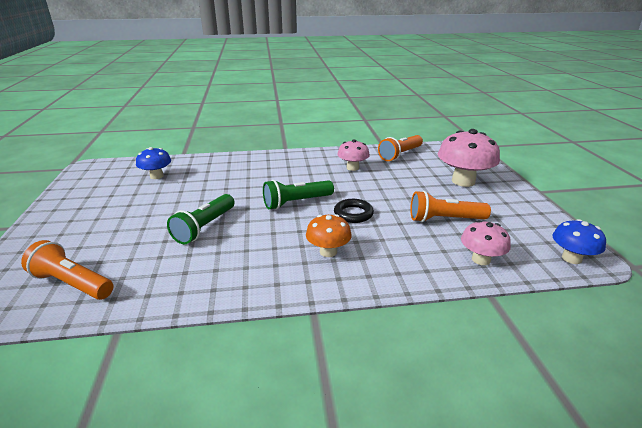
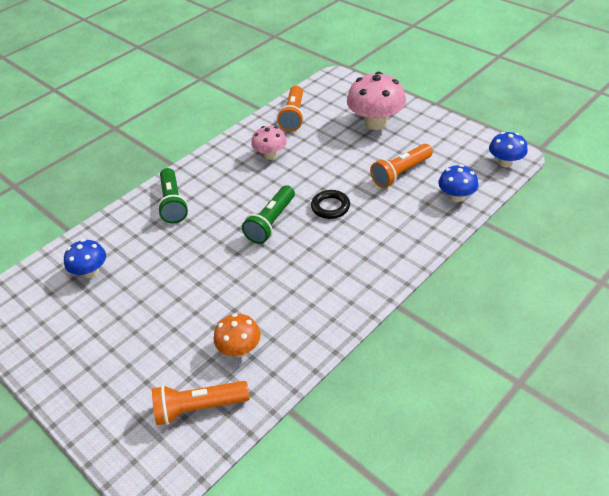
camera: 35 degrees left, 15 degrees up
(205, 227) = (228, 293): green flashlight -> green flashlight (173, 203)
(328, 251) = (353, 253): orange mushroom -> orange mushroom (240, 349)
(481, 259) = (456, 197): pink mushroom -> blue mushroom

